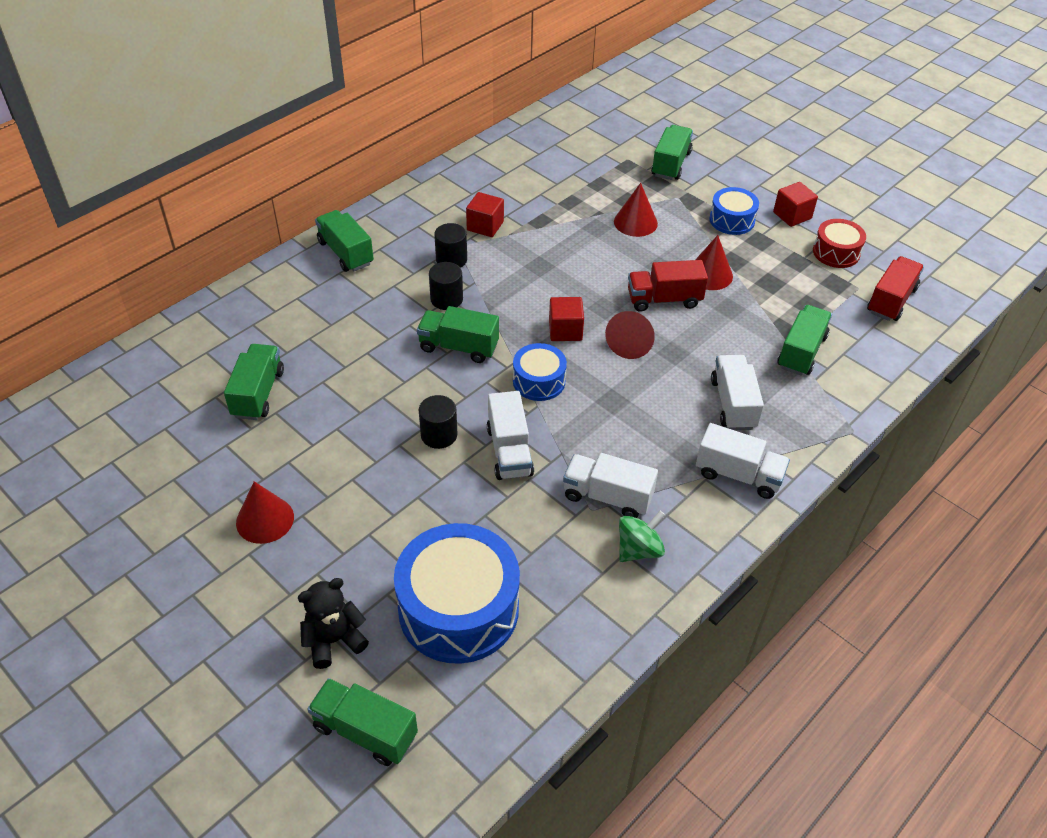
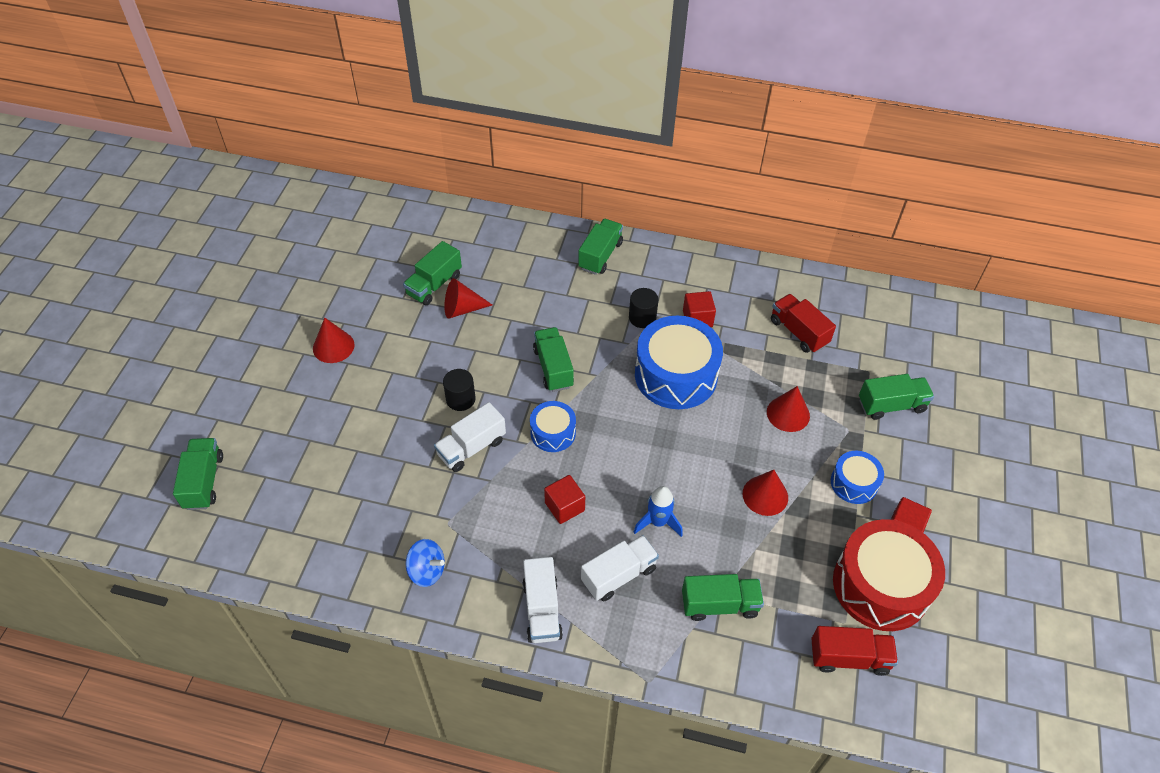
camera: 60 degrees right, 5 degrees up
(258, 393) = (434, 285): green truck -> green truck turned 150 degrees clockwise
(334, 640) = (261, 431): black teddy bear -> none
(446, 299) = (597, 336): black cylinder -> none
(458, 609) = (318, 485): blue drum -> blue drum (676, 375)
(565, 330) = (619, 424): red cube -> red cube (564, 506)
(607, 497) = (465, 528): white truck -> none
(631, 343) = (637, 474): red cone -> red cone (462, 309)
(639, 549) = (427, 571): green spinning top -> blue spinning top
(664, 299) = (706, 475): red truck -> red truck (798, 332)
(693, 353) = (658, 522): none -> blue rocket
(836, 252) = (881, 585): red drum -> red drum, size x1.91

